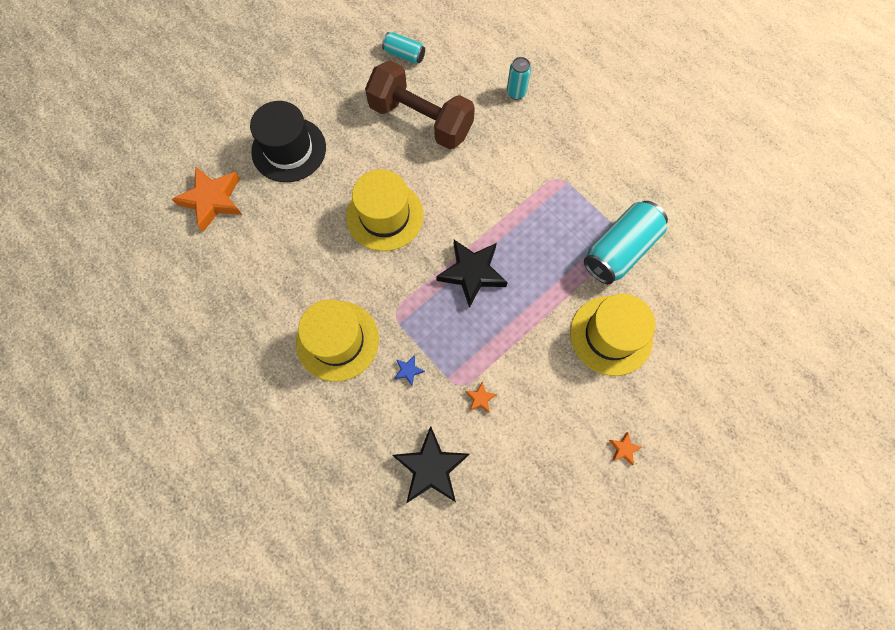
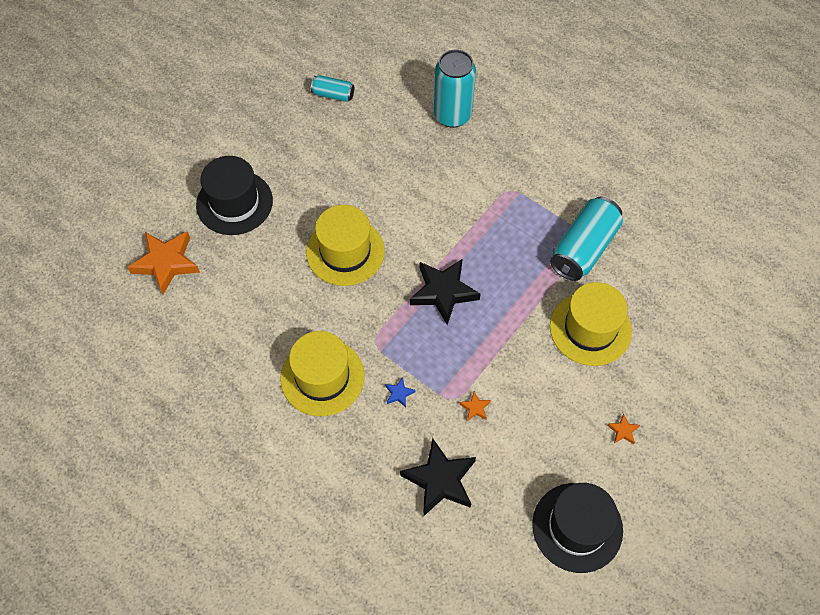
camera: 10 degrees left, 10 degrees down
(421, 120) = (363, 155): brown dumbbell -> none
(516, 92) = (452, 115): turquoise can -> turquoise can, size x1.90
(558, 542) = (577, 527): none -> black hat

